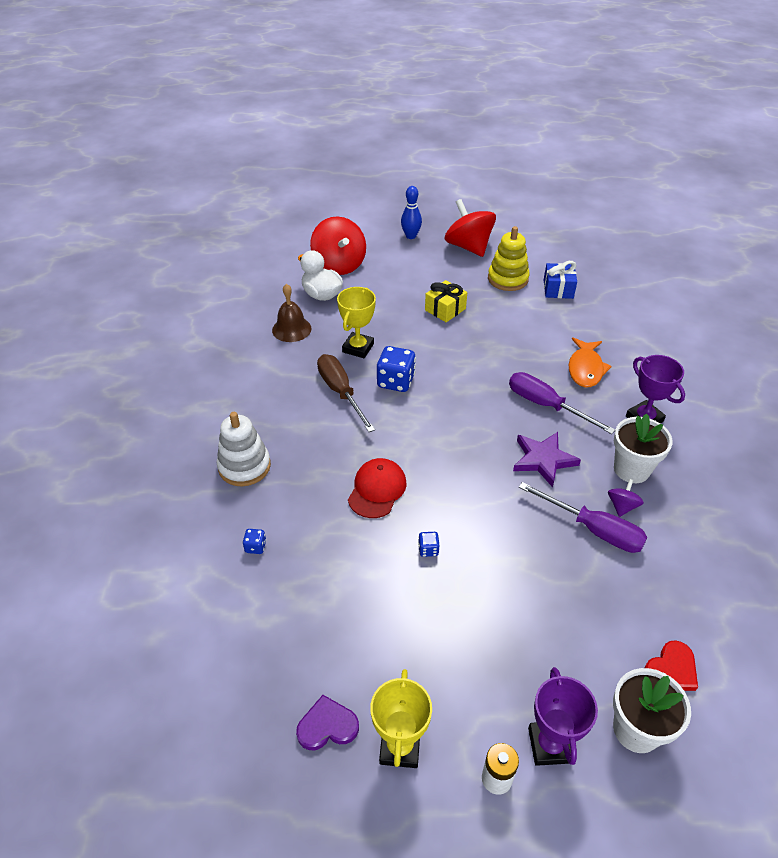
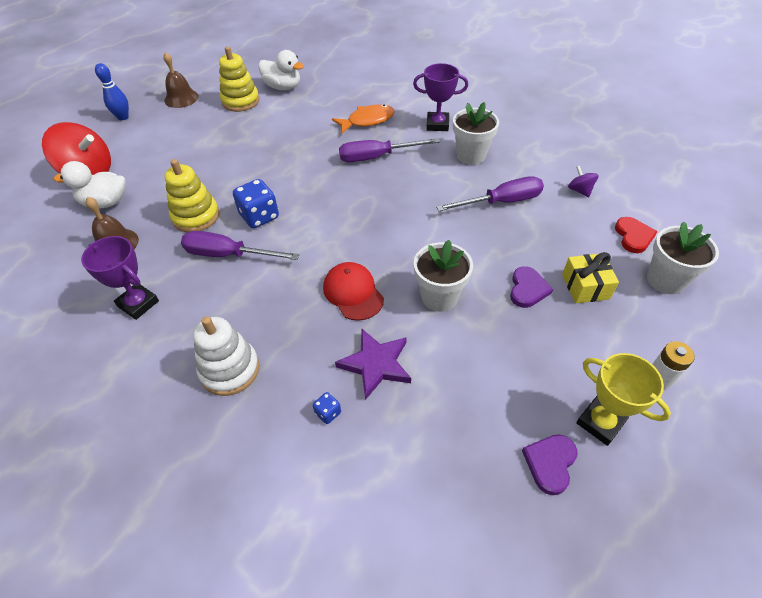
camera: 50 degrees left, 5 degrees up
(341, 392) = (228, 255): brown screwdriver -> purple screwdriver
(358, 348) = (196, 216): yellow trophy -> yellow stacking toy
(428, 550) = (439, 297): blue dice -> white flower pot
(445, 309) = (224, 147): yellow gift -> yellow gift (585, 286)
(468, 247) = (181, 98): red spinning top -> brown bell
(501, 611) = (527, 289): none -> purple heart
(543, 460) = (421, 188): purple star -> purple star (376, 364)
(550, 745) = (651, 331): purple trophy -> purple trophy (138, 304)
(558, 289) = (283, 87): blue gift -> white duck
(585, 369) = (367, 121): orange fish -> orange fish turned 75 degrees counterclockwise
(622, 506) = (495, 178): purple spinning top -> purple spinning top (579, 190)

